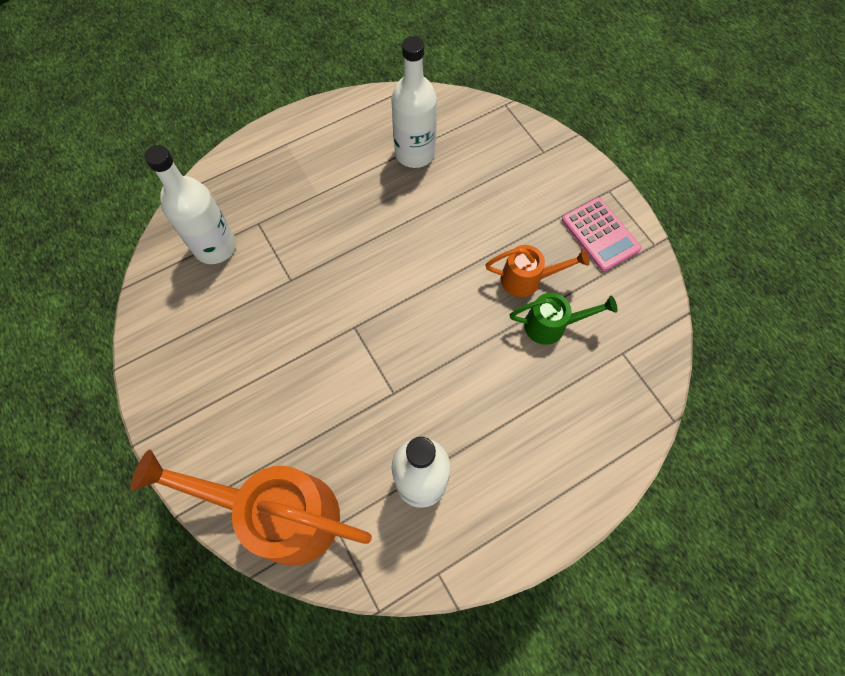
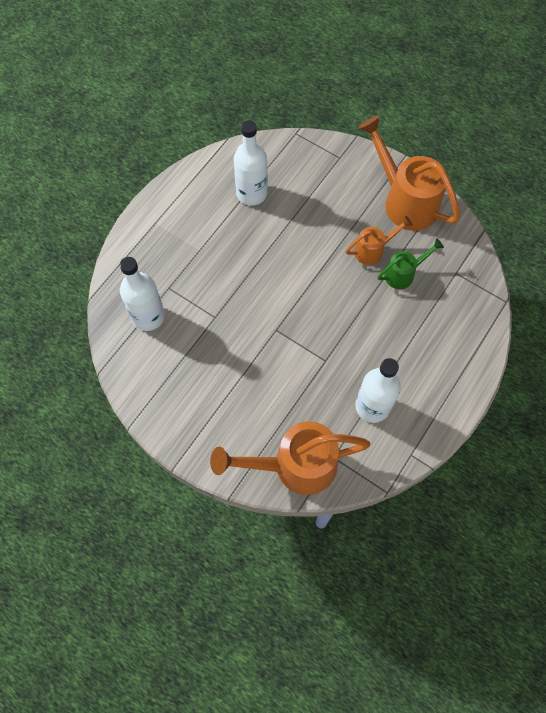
camera: 25 degrees left, 0 degrees up
(600, 234) = (405, 201): pink calculator -> orange watering can

